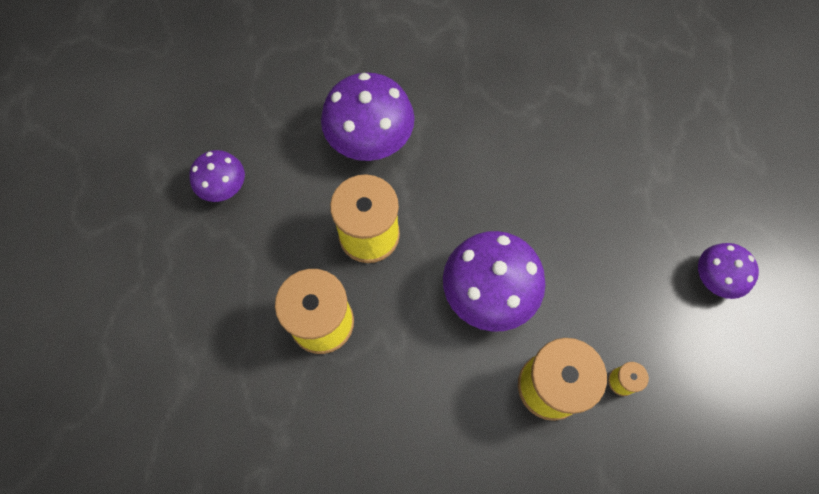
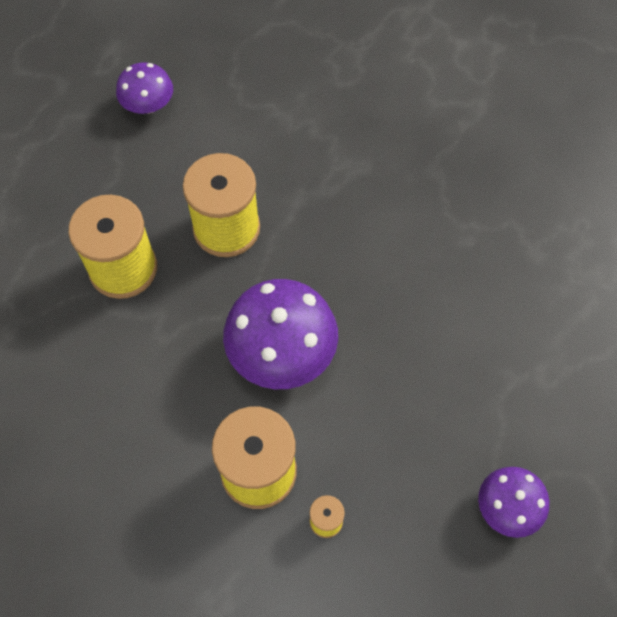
camera: 40 degrees right, 5 degrees down
(370, 138) = (303, 150): purple mushroom -> none

